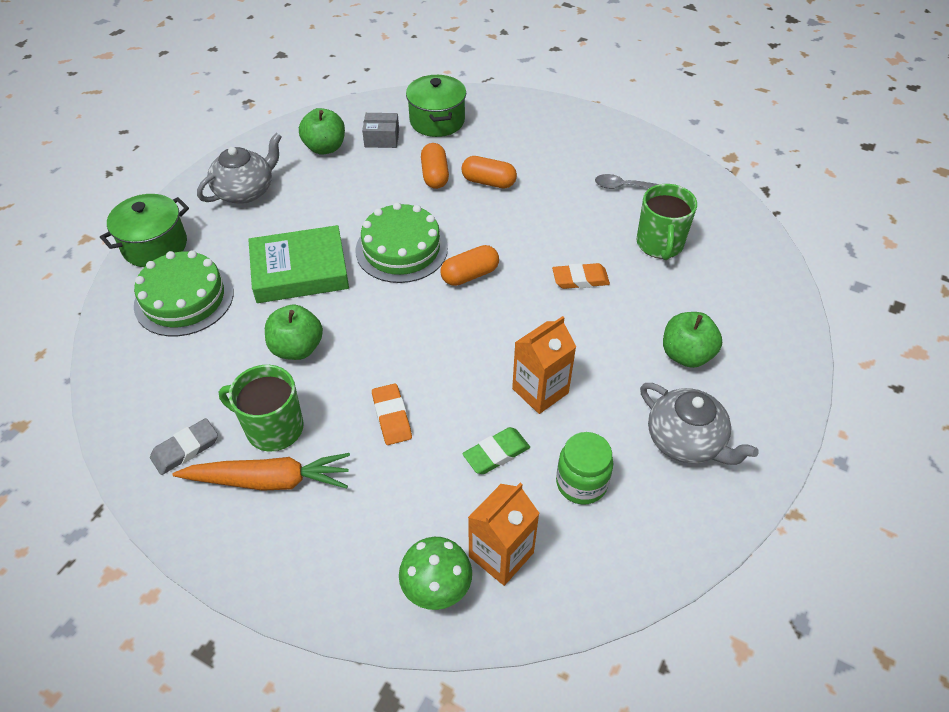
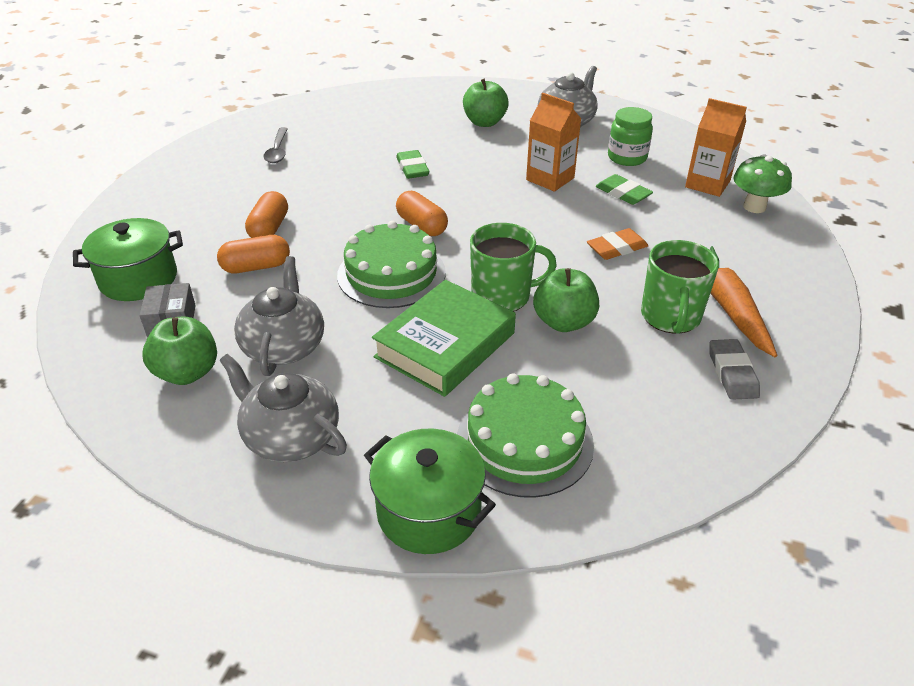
camera: 100 degrees left, 10 degrees down
(185, 449) = (732, 373): grey eraser -> grey eraser turned 45 degrees clockwise
(300, 271) = (445, 345): green book -> green book turned 60 degrees clockwise
(333, 189) = (284, 346): none -> grey teapot
(580, 279) = (412, 168): orange eraser -> green eraser
(660, 244) = (358, 134): green mug -> green mug (502, 296)

